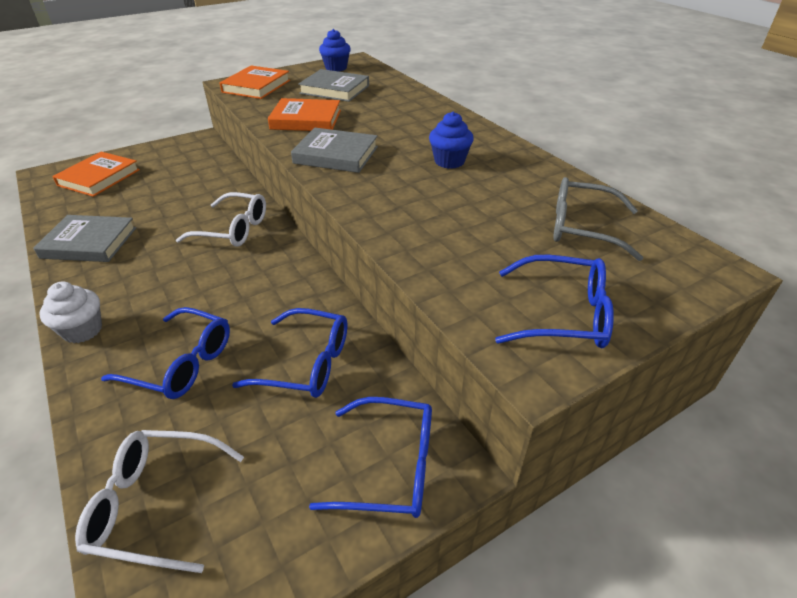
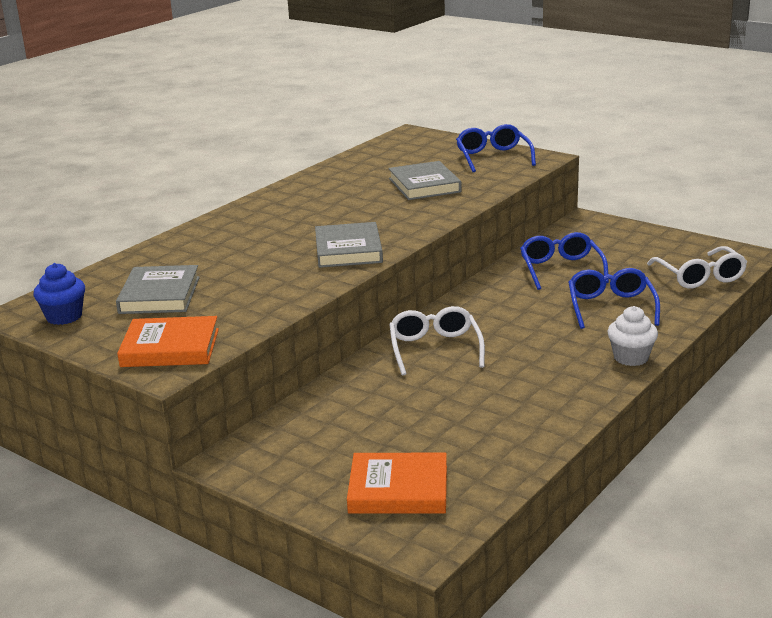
camera: 110 degrees left, 15 degrees down
(89, 242) = (530, 417): grey book -> grey book (424, 185)
(306, 120) = (271, 285): orange book -> none
(391, 466) = (603, 232): blue glasses -> none
(449, 161) = (324, 208): blue cupcake -> none
(582, 228) = (394, 161): grey glasses -> none

